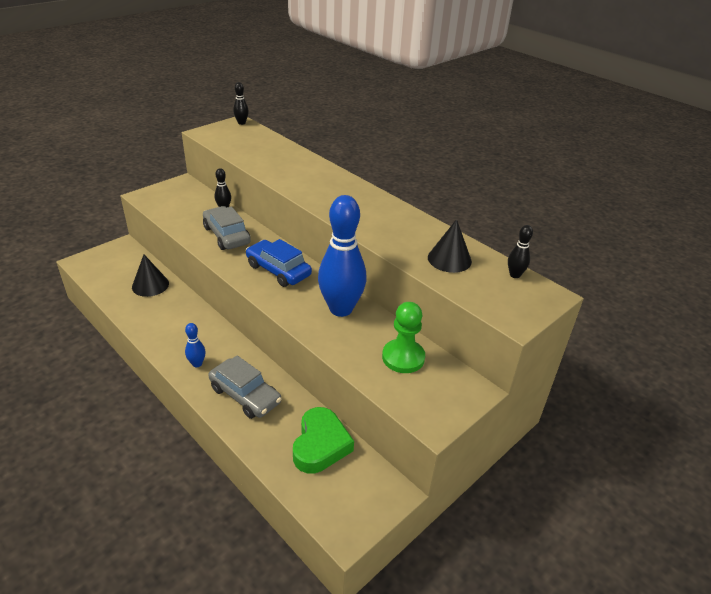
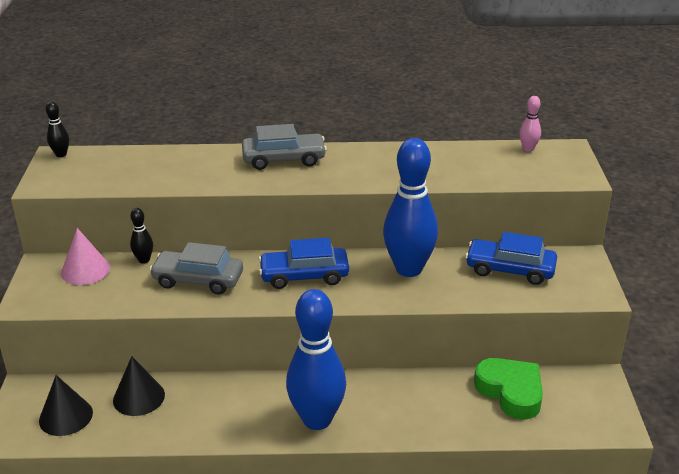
camera: 45 degrees left, 5 degrees down
(192, 197) = (85, 270): none -> pink cone
(197, 364) = (317, 419): blue bowling pin -> blue bowling pin, size x2.35
(245, 395) = (399, 407): grey car -> grey car (284, 159)
(403, 357) = (510, 269): green pawn -> blue car
(449, 259) = (472, 164): black cone -> black cone (66, 416)
(515, 275) = (528, 149): black bowling pin -> pink bowling pin

